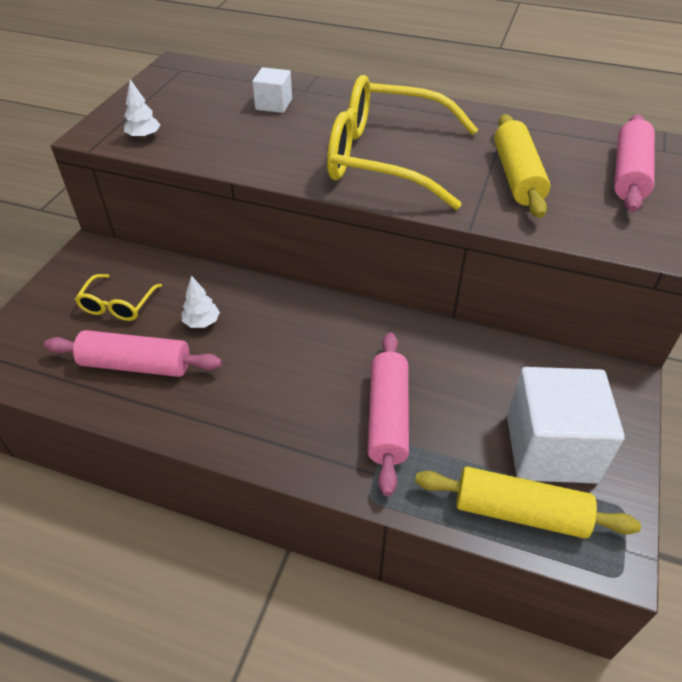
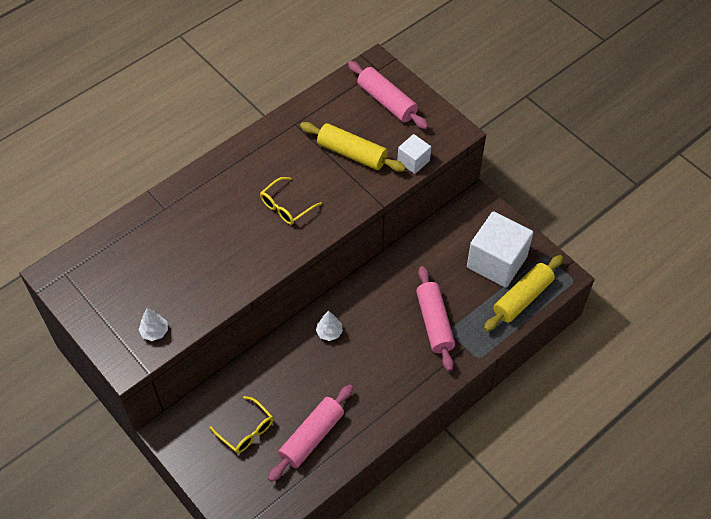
camera: 60 degrees left, 10 degrees up
(202, 322) = (297, 386): white tree -> white tree (329, 332)
(274, 104) = (170, 236): white cube -> white cube (413, 161)
(385, 158) = (286, 207): yellow glasses -> yellow glasses, size x0.46
(388, 417) = (434, 323): pink rolling pin -> pink rolling pin turned 45 degrees clockwise

